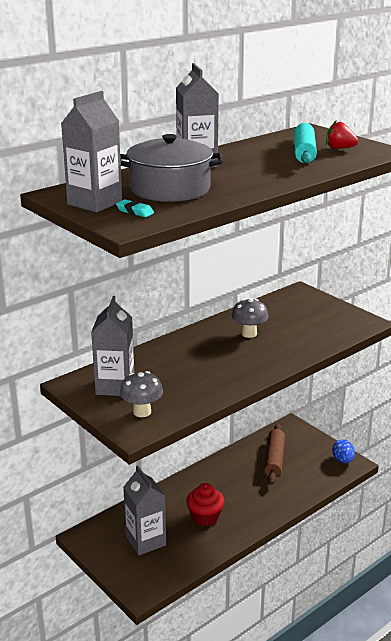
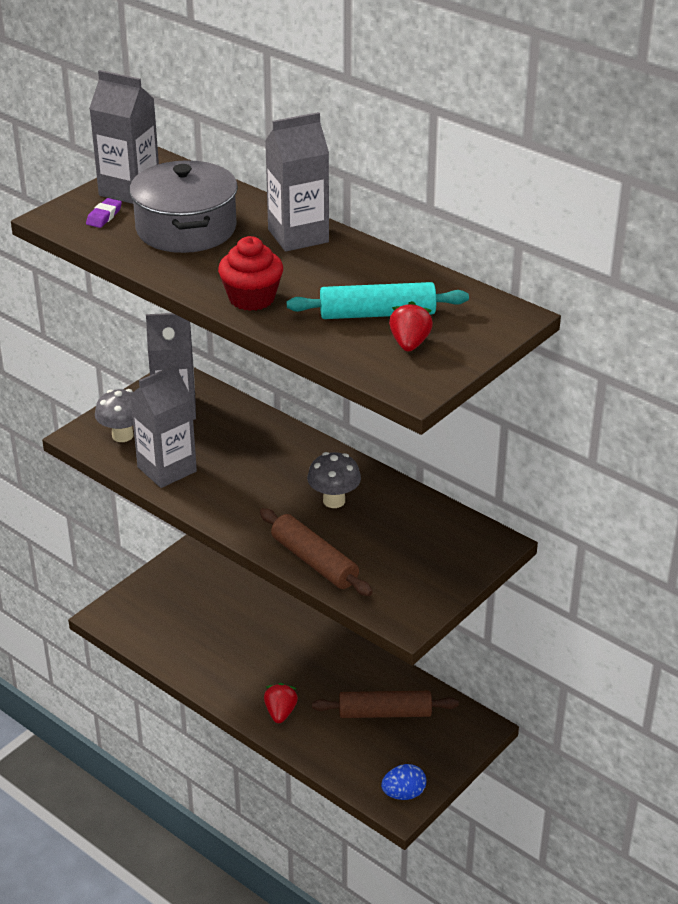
camera: 80 degrees right, 10 degrees up
(135, 211) = (104, 216): turquoise eraser -> purple eraser
(146, 541) = (188, 607): grey carton -> grey carton (167, 469)
(205, 517) = (242, 653): red cupcake -> red cupcake (252, 298)
(267, 503) = (280, 712): none -> red strawberry
(311, 345) = (314, 562): none -> brown rolling pin

